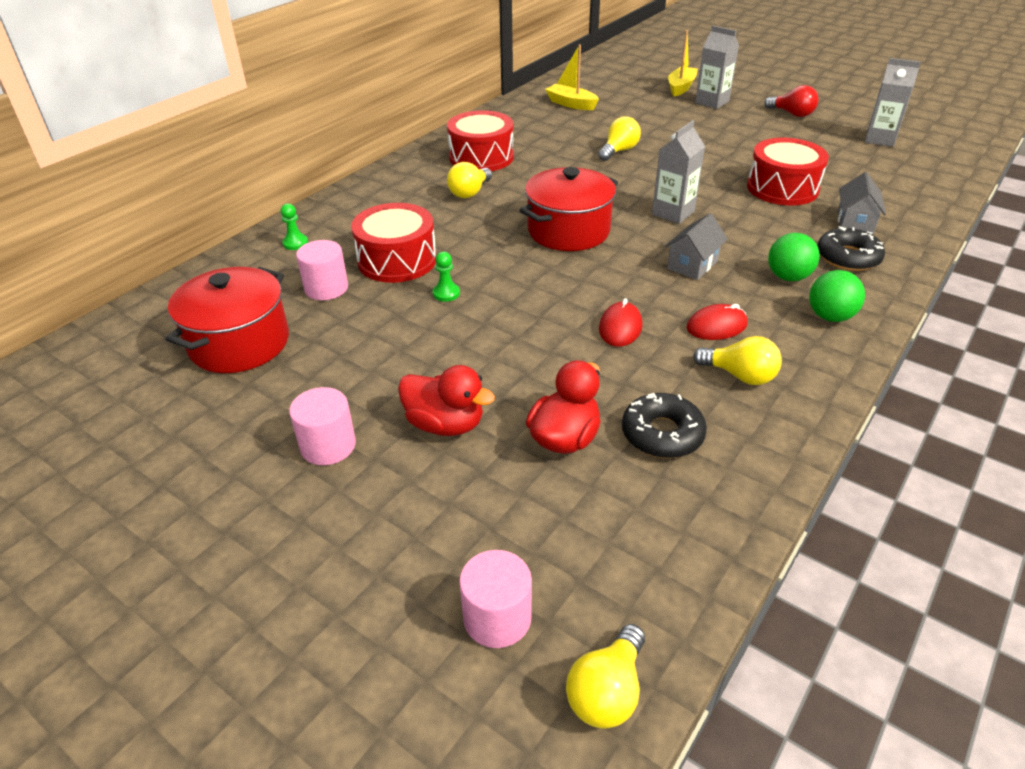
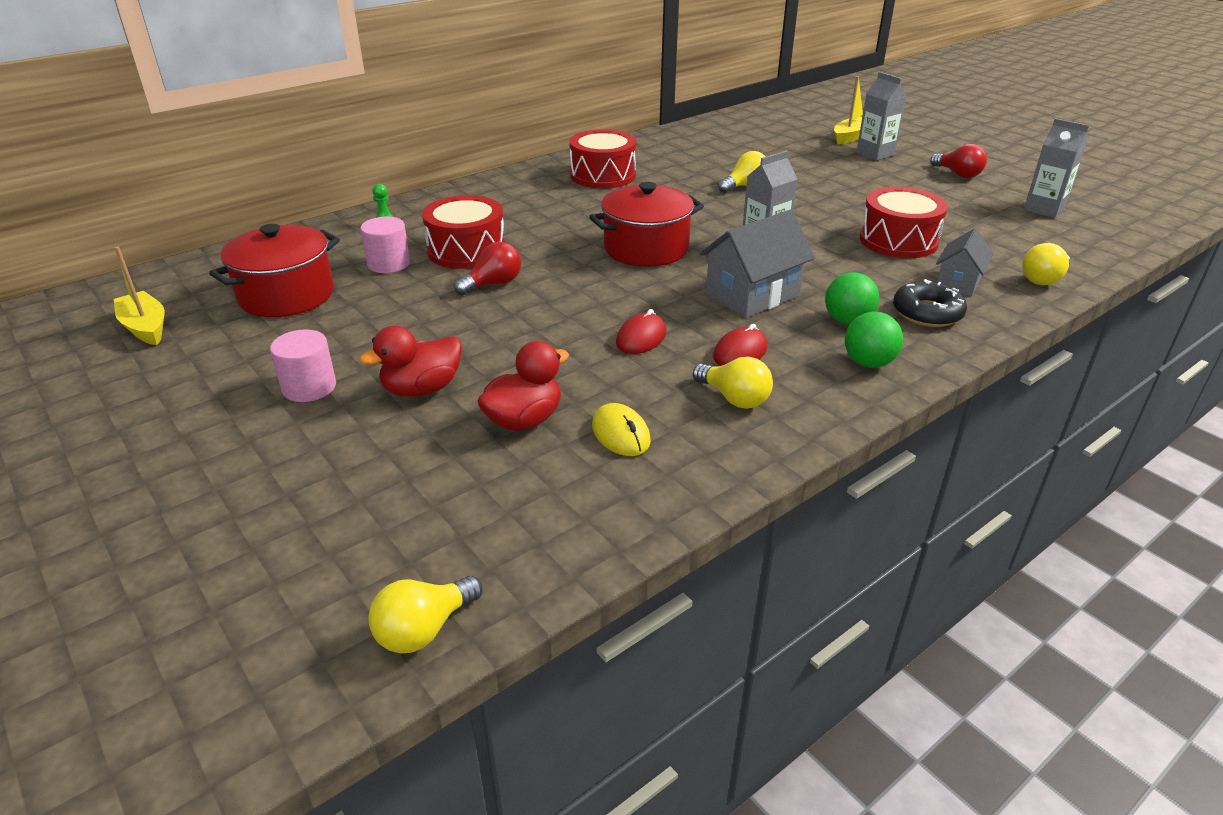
camera: 15 degrees right, 5 degrees down
(445, 424) = (422, 389): red duck -> red duck turned 105 degrees clockwise
(446, 293) = (493, 284): green pawn -> red light bulb
(469, 192) = (571, 204): yellow light bulb -> yellow light bulb (1043, 279)
(497, 618) = (366, 549): pink cylinder -> none
(571, 104) = (724, 140): yellow boat -> yellow boat (145, 327)
(662, 434) = (620, 434): black donut -> yellow mouse
(692, 265) = (752, 295): grey house -> grey house, size x1.61
(716, 326) = (740, 352): red mouse -> red mouse turned 45 degrees counterclockwise

